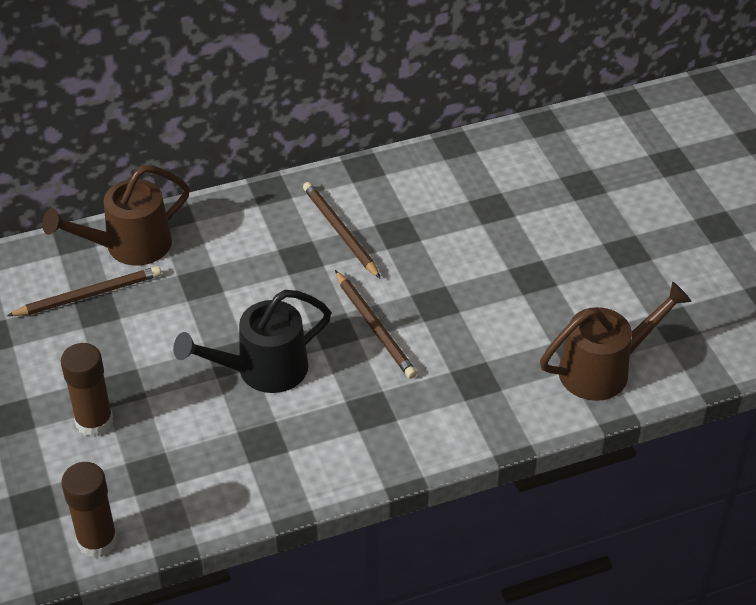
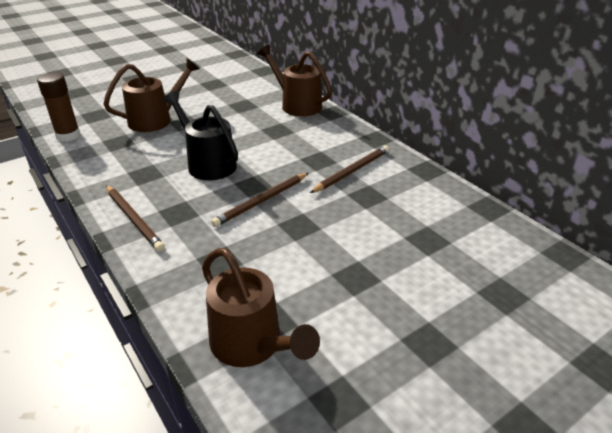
camera: 75 degrees right, 10 degrees down
(88, 295) = (253, 101): brown pencil -> brown pencil (134, 219)
(94, 422) = (156, 119): brown glue stick -> brown watering can

